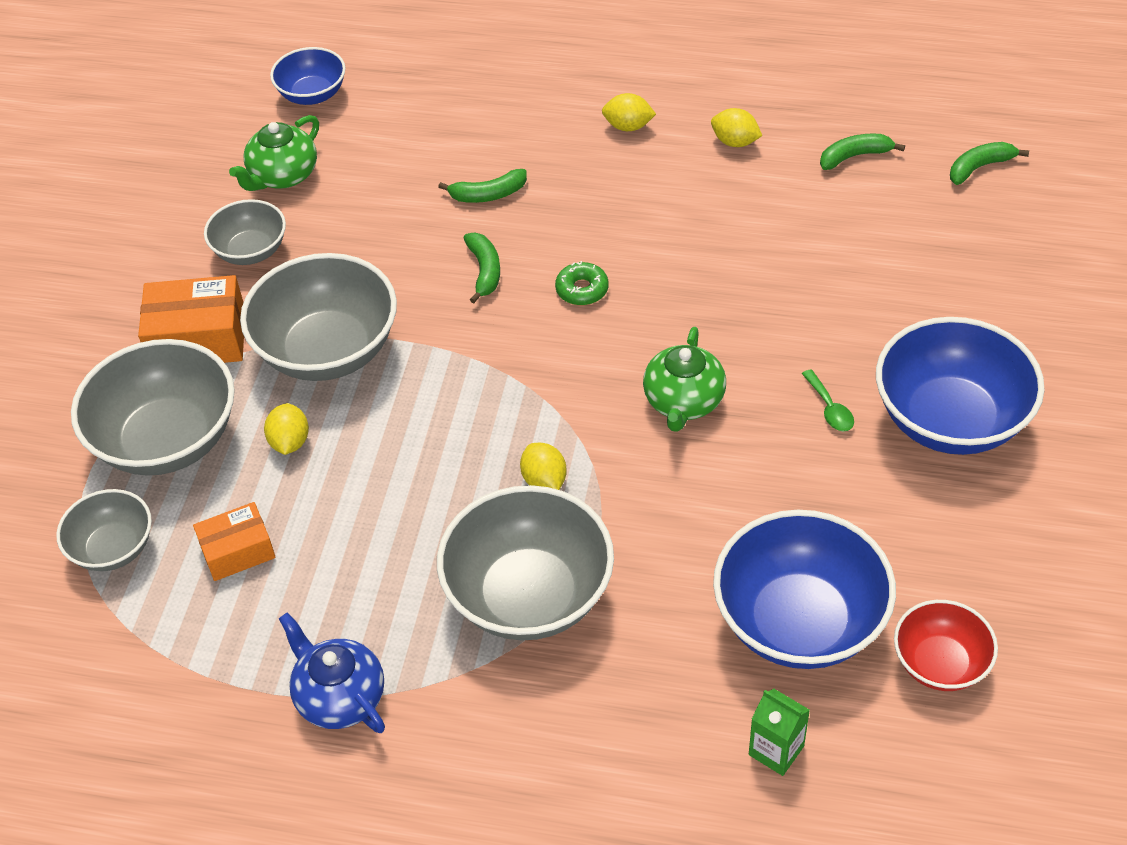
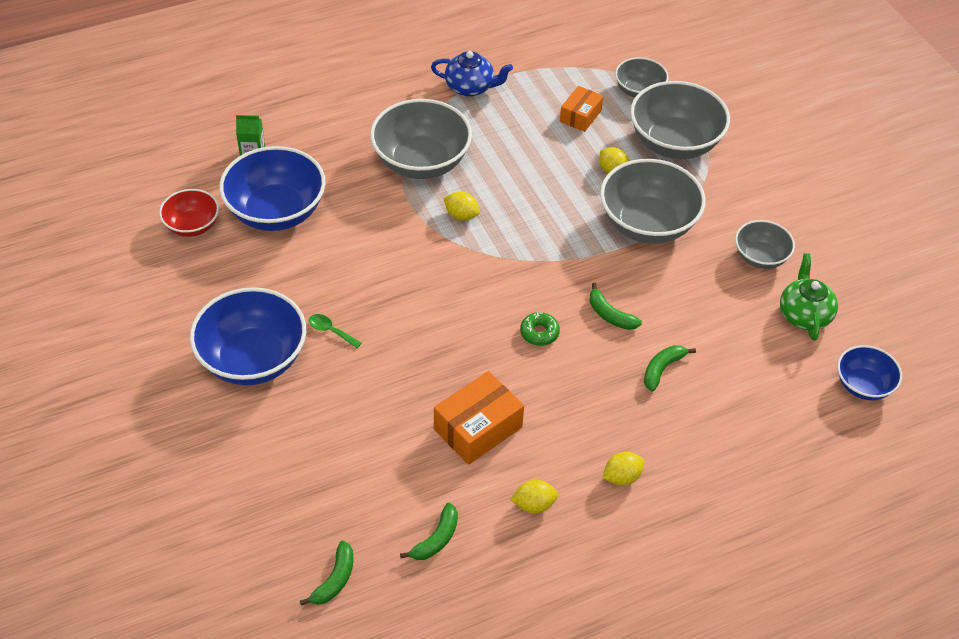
camera: 140 degrees right, 0 degrees up
(198, 339) = (724, 196): orange box -> orange box (478, 428)
(683, 402) = (420, 293): green teapot -> none

